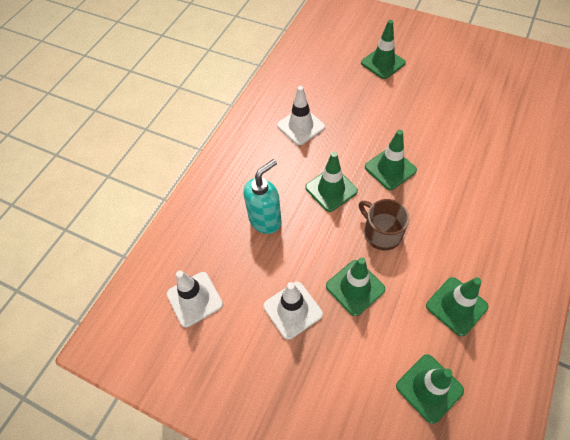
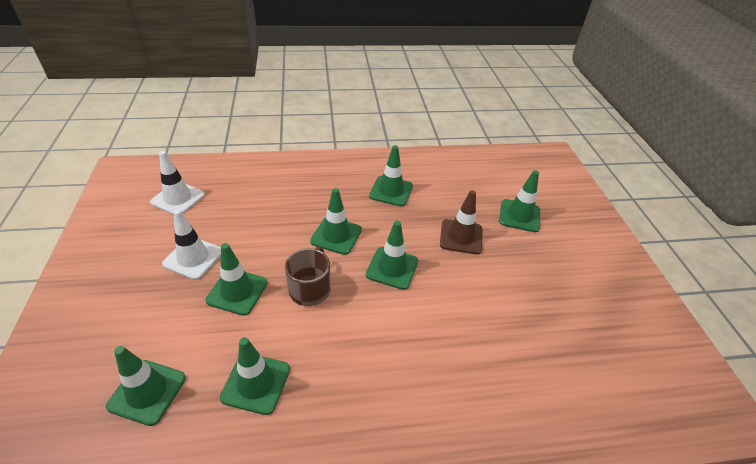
camera: 50 degrees right, 15 degrees down
(265, 220) = (275, 208): turquoise soap dispenser -> none
(301, 126) = (391, 191): white traffic cone -> green traffic cone
(383, 109) = (461, 237): none -> brown traffic cone

